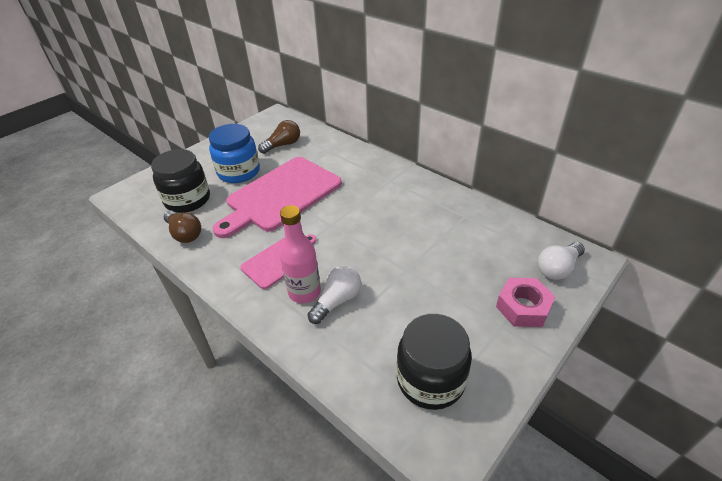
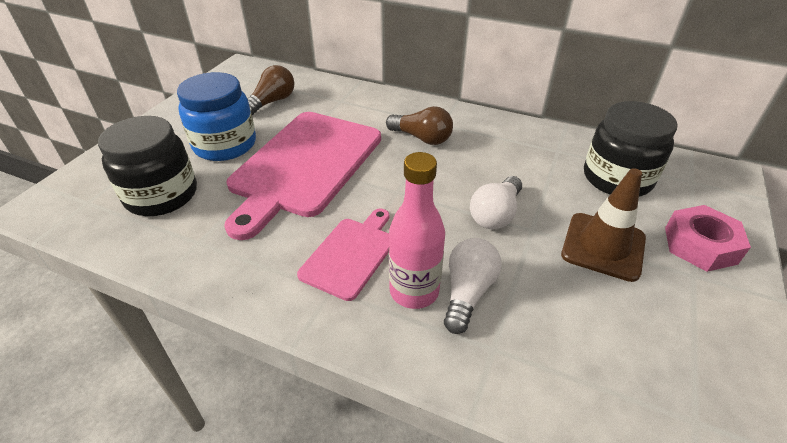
camera: 20 degrees left, 0 degrees up
(185, 234) = (180, 245): brown light bulb -> brown light bulb (422, 138)
(430, 380) = (661, 372): black jar -> black jar (617, 178)
(449, 292) = (603, 246): none -> brown traffic cone
(557, 268) = (702, 191): white light bulb -> white light bulb (495, 214)

